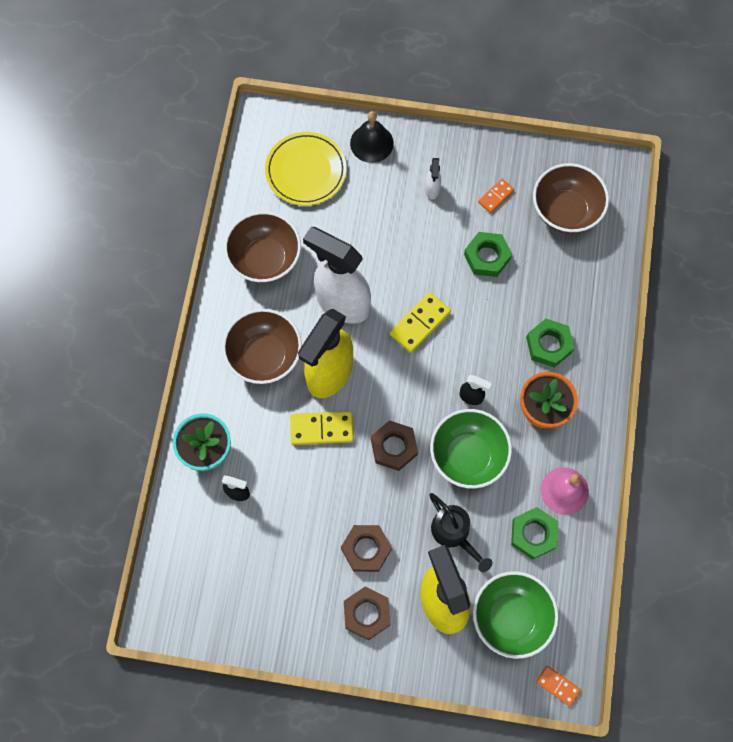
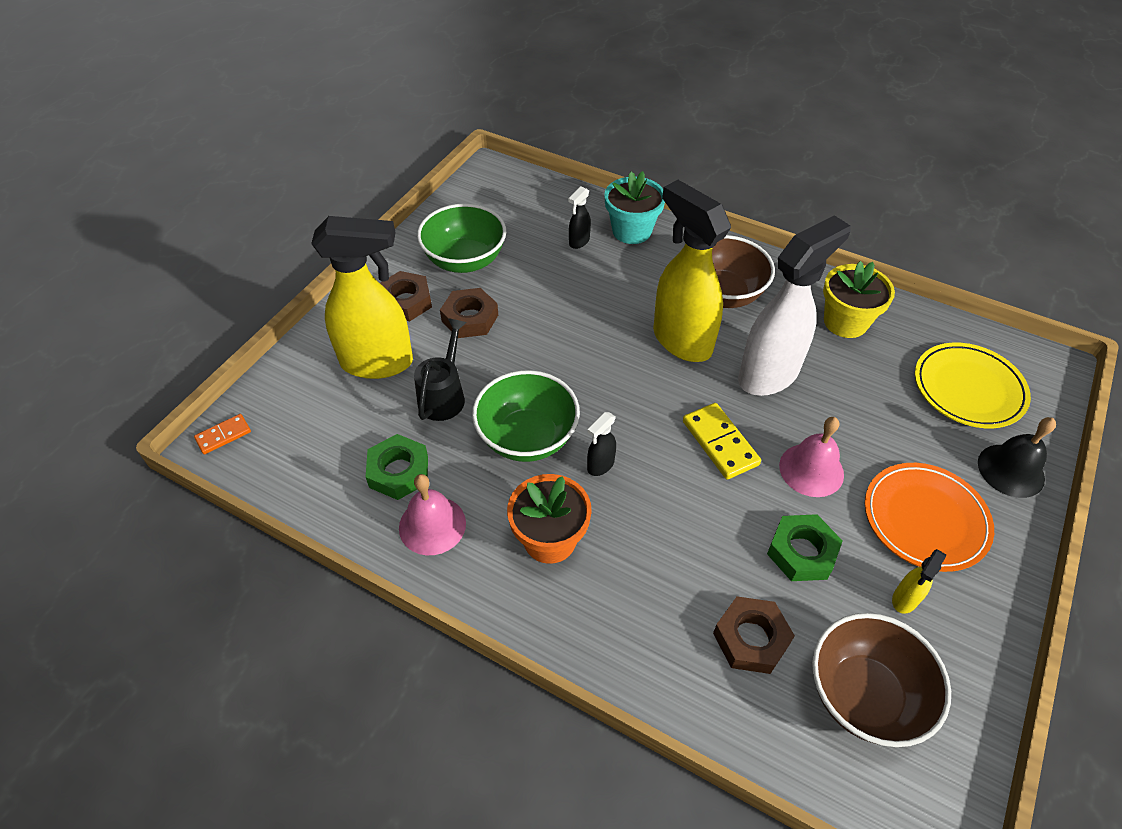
camera: 110 degrees right, 20 degrees down
(265, 259) = (845, 322): brown bowl -> yellow flower pot
(322, 428) = (619, 318): yellow domino -> none
(394, 447) = (570, 372): brown nut -> brown nut (751, 639)
(419, 261) = (811, 470): none -> pink bell
(432, 190) = (925, 519): white spray bottle -> orange plate
(454, 533) = (444, 395): black watering can -> black watering can turned 120 degrees clockwise
(495, 196) = (904, 599): orange domino -> yellow spray bottle
(511, 617) = (322, 417): green bowl -> green bowl (465, 260)
(548, 345) = (641, 582): green nut -> none

